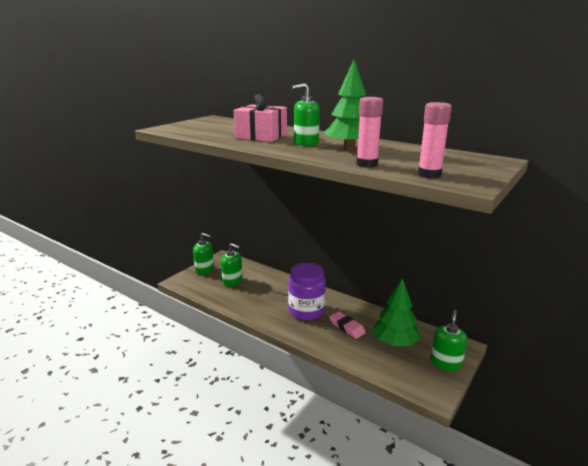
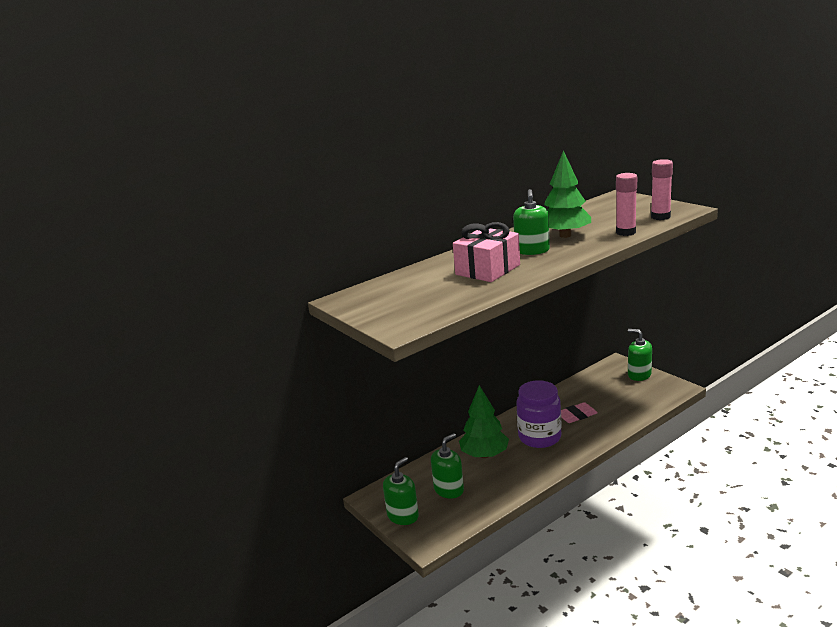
camera: 70 degrees left, 0 degrees up
(395, 342) = (607, 393): green tree -> green tree (484, 454)

